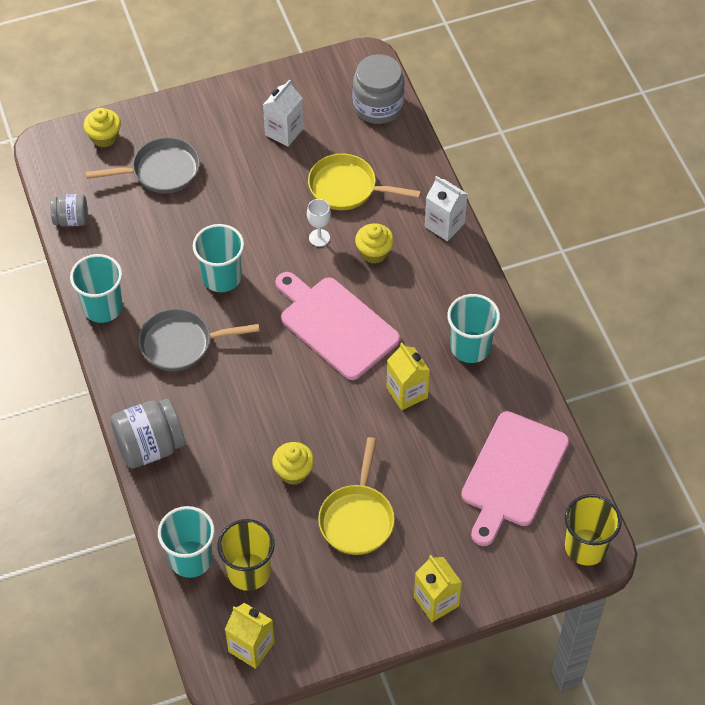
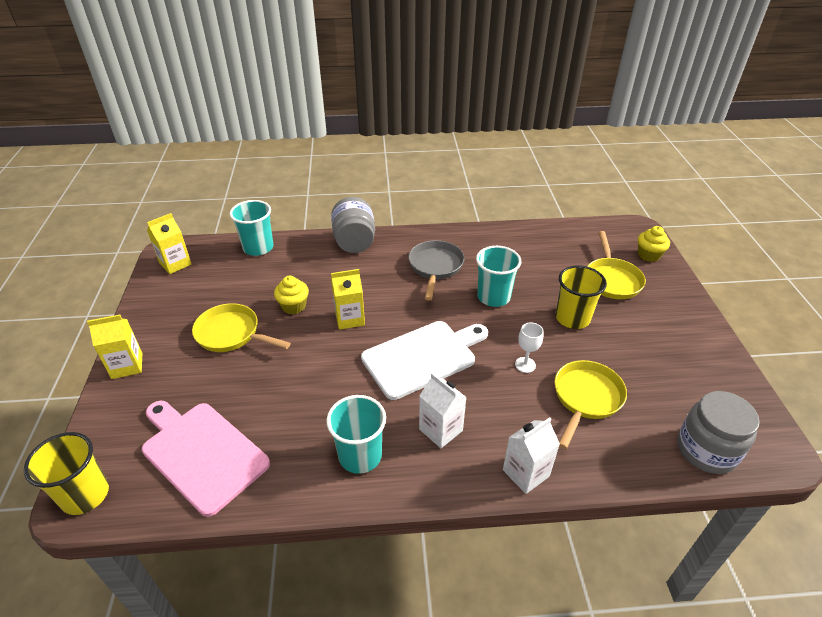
camera: 105 degrees right, 15 degrees down
(71, 219) = (565, 231): grey jar -> none
(103, 307) = (480, 236): turquoise cup -> none
(161, 171) = (612, 280): grey pan -> yellow pan
(249, 572) = (229, 271): yellow cup -> yellow cup (572, 318)
(284, 132) = (661, 363): white carton -> white carton (441, 430)
(336, 325) = (423, 357): pink cutting board -> white cutting board
(374, 252) = (499, 402): yellow cupcake -> none
(407, 392) = (331, 392): yellow carton -> yellow carton (349, 318)

